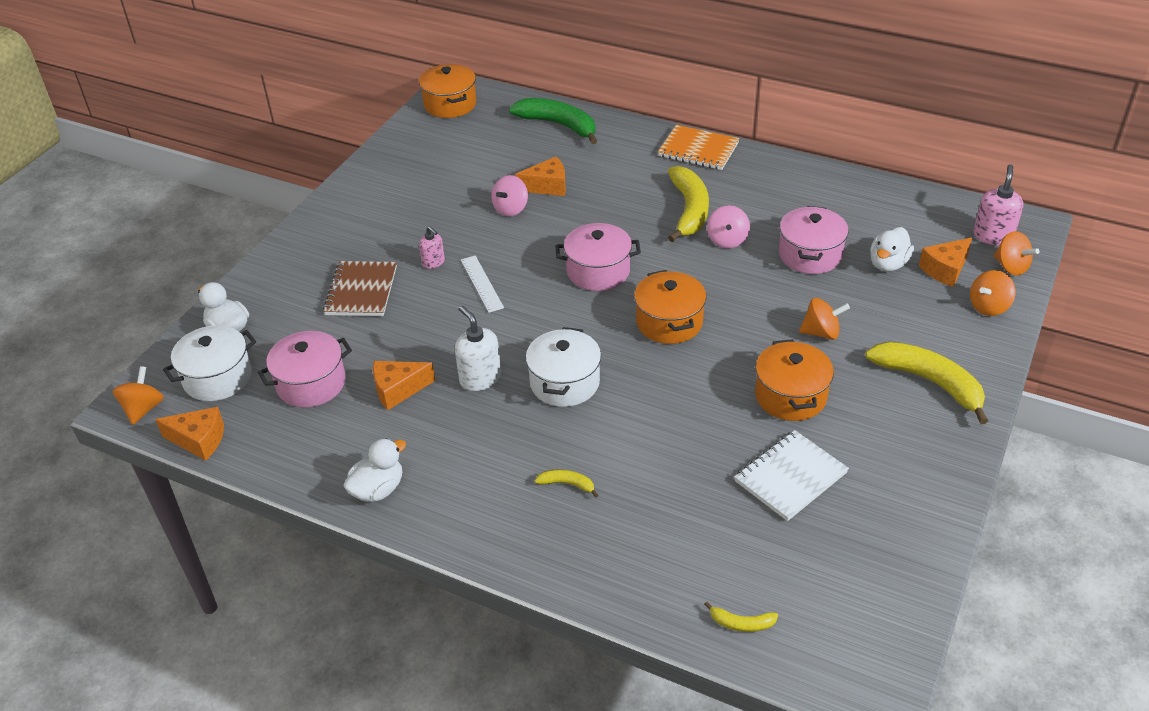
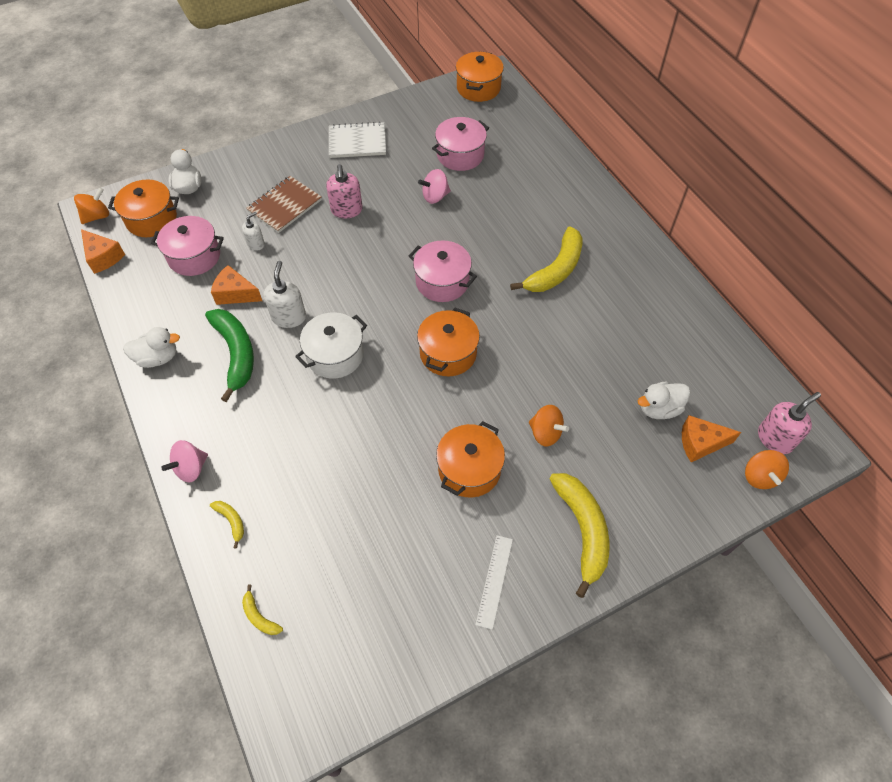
camera: 35 degrees right, 15 degrees up
(217, 377) = (151, 219): white pot -> orange pot
(369, 337) = (256, 244): none -> white soap dispenser
(433, 262) = (346, 210): pink soap dispenser -> pink soap dispenser, size x1.62
(481, 283) = (359, 245): white ruler -> white ruler (494, 581)
(547, 186) = (477, 192): orange cheese -> none
(558, 125) = (535, 145): green banana -> green banana (236, 353)
(567, 484) = (262, 432): yellow banana -> yellow banana (231, 521)
(698, 150) = (615, 221): orange notebook -> none
(727, 240) = (557, 312): pink spinning top -> pink spinning top (191, 468)
(790, 477) = (402, 533): white notebook -> white notebook (357, 142)
(810, 255) = (606, 362): pink pot -> pink pot (460, 155)
(988, 307) = (701, 499): orange spinning top -> none

